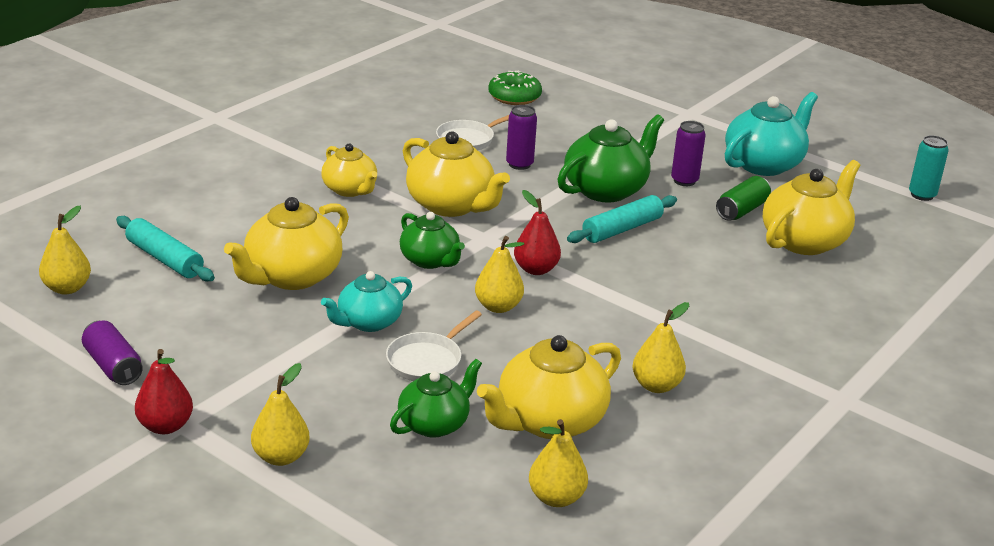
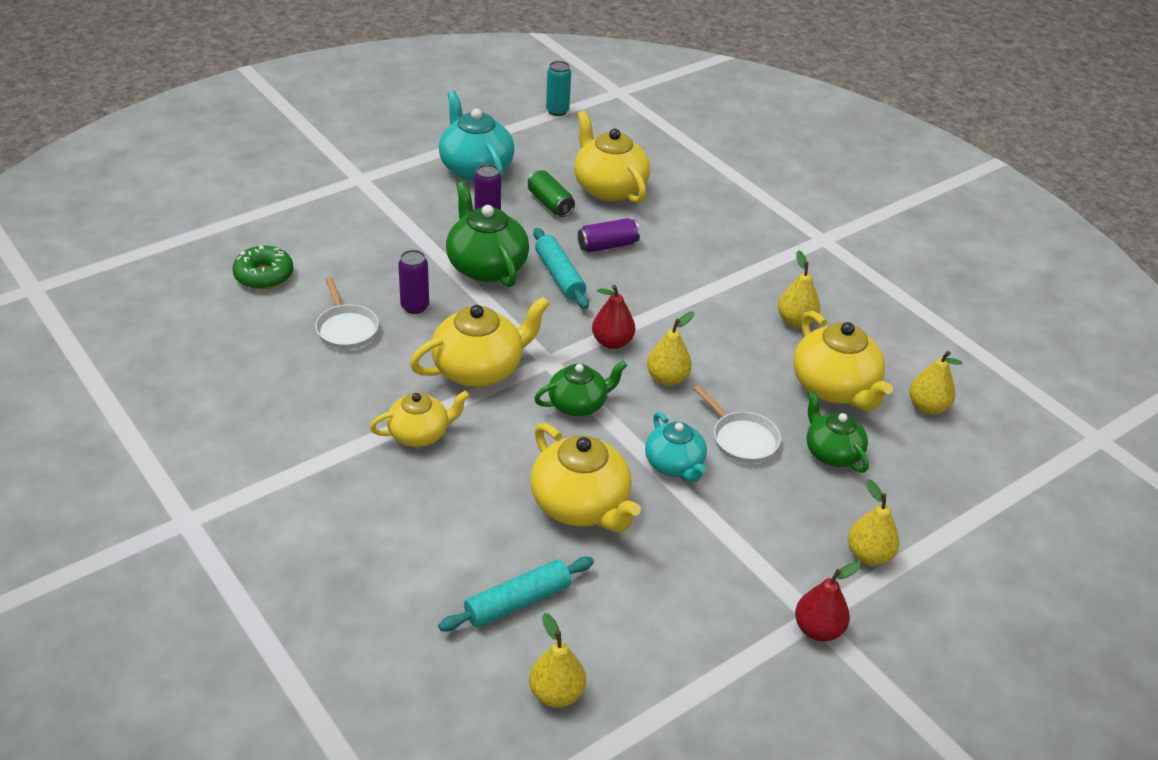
camera: 75 degrees left, 10 degrees up
(113, 366) = (715, 662): purple can -> purple can (607, 245)

